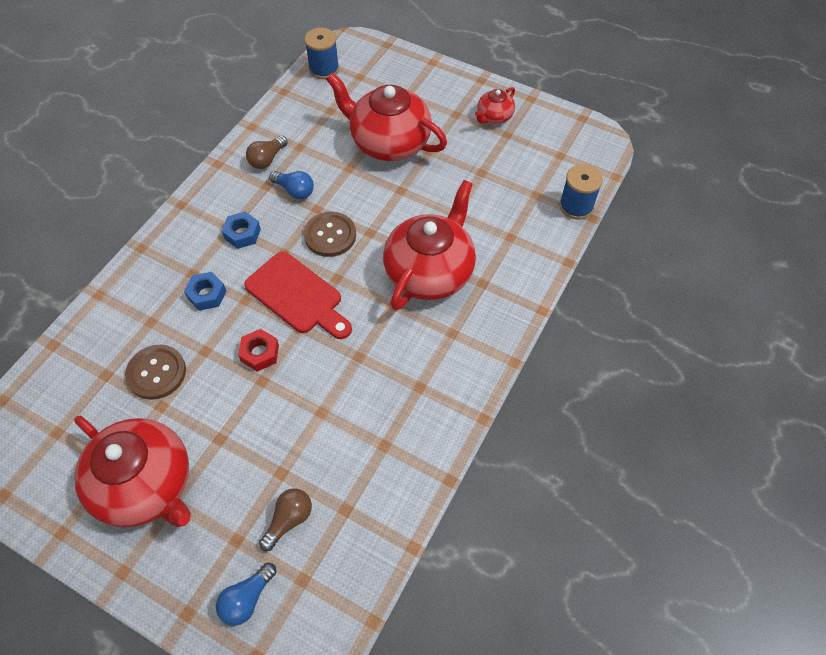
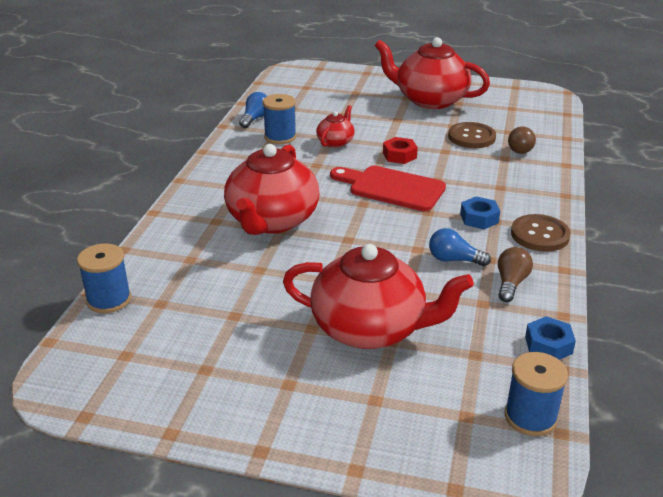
camera: 165 degrees right, 25 degrees down
(207, 294) = (473, 177): blue nut -> blue nut (548, 345)
(247, 598) = (335, 79): blue light bulb -> blue light bulb (255, 118)
(289, 520) = (327, 101): brown light bulb -> brown light bulb (521, 148)
(330, 235) = (388, 230): brown button -> brown button (540, 235)
(382, 430) = (280, 137): none -> blue spool
(494, 116) = (228, 391): red teapot -> red teapot (335, 142)

